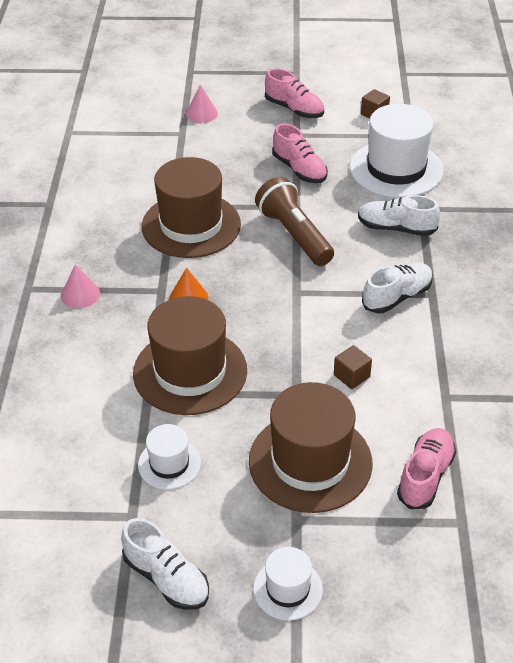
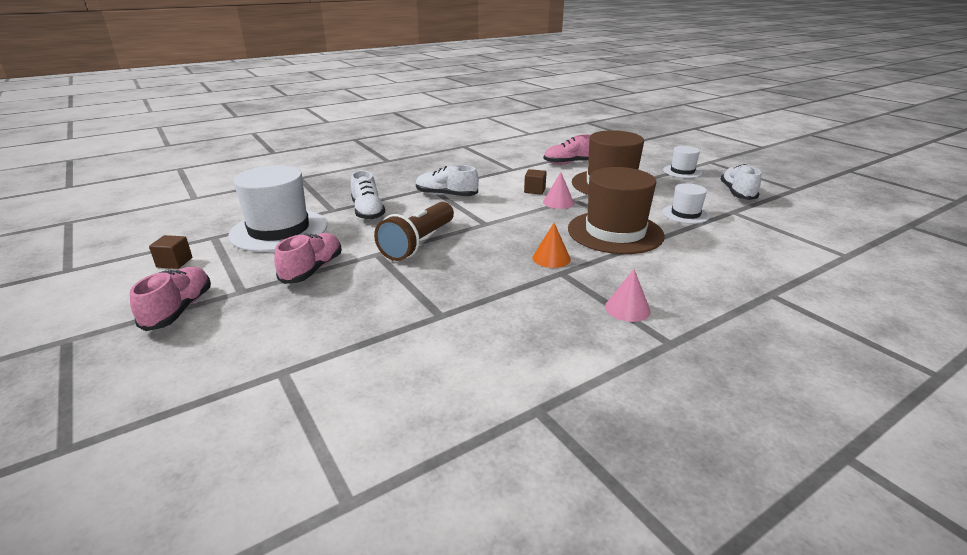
camera: 125 degrees left, 15 degrees down
(191, 225) = (460, 292): brown hat -> none
(201, 113) = (217, 376): pink cone -> pink cone (558, 202)

